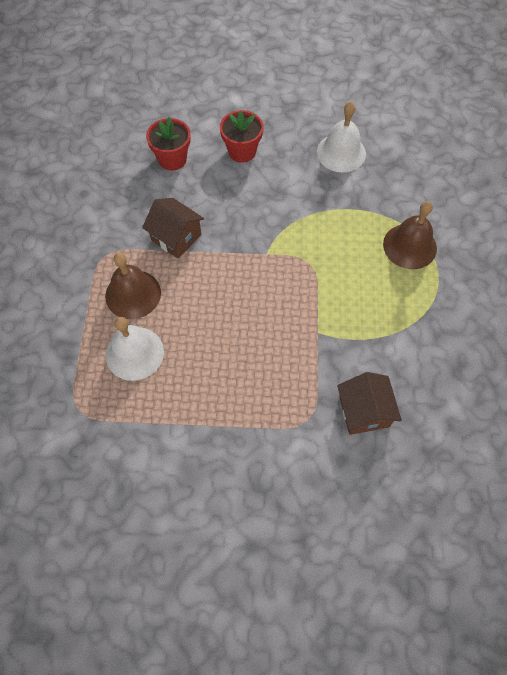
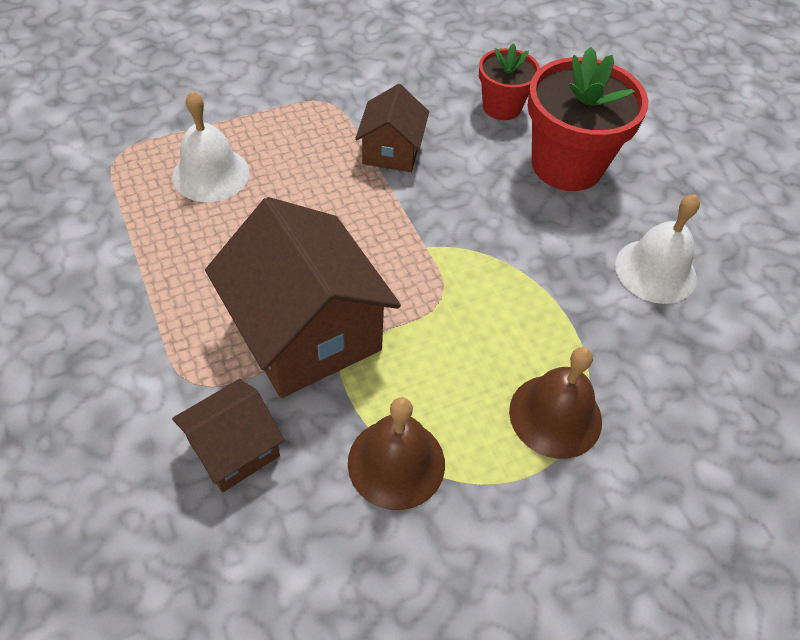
camera: 60 degrees right, 10 degrees down
(133, 294) = (289, 143): brown bell -> brown bell (396, 463)
(242, 151) = (567, 165): red flower pot -> red flower pot, size x1.74
(300, 344) = (307, 333): none -> brown house

